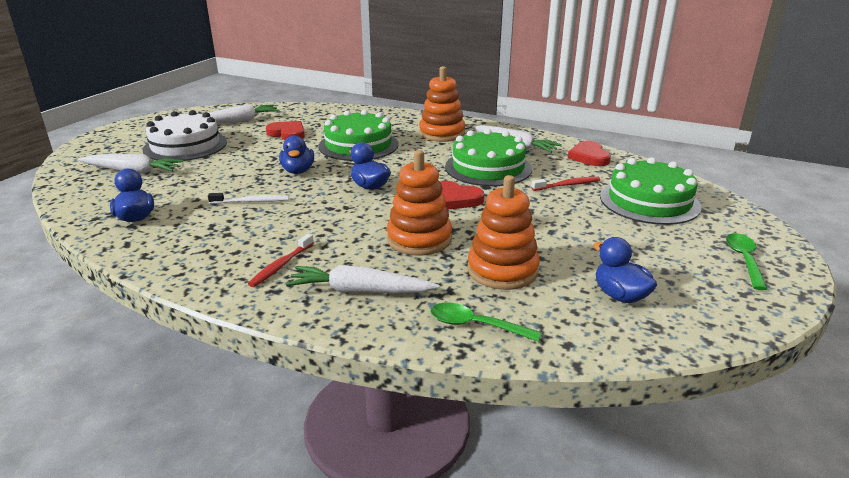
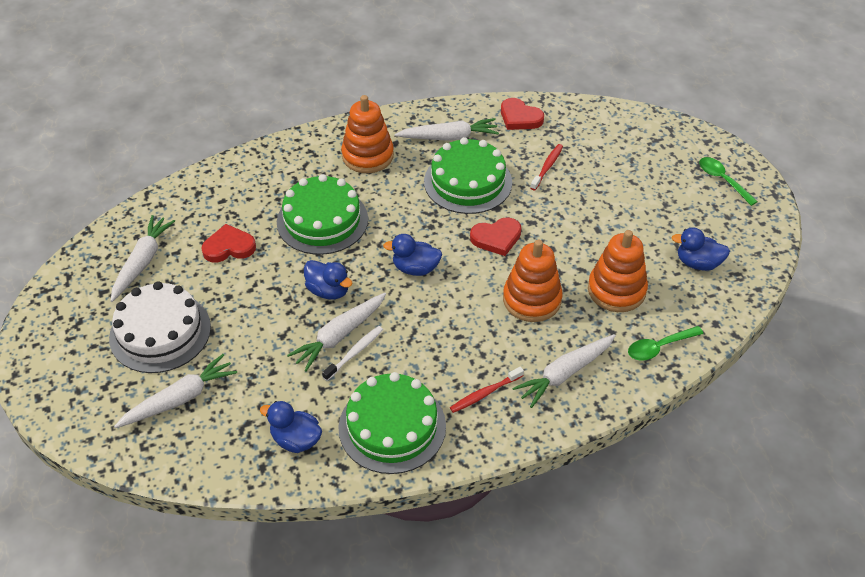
camera: 45 degrees left, 20 degrees up
(260, 190) = (339, 335): none -> white carrot
(281, 265) = (485, 393): red toothbrush -> red toothbrush turned 75 degrees clockwise
(649, 201) = (616, 151): green cake -> green cake (392, 426)

